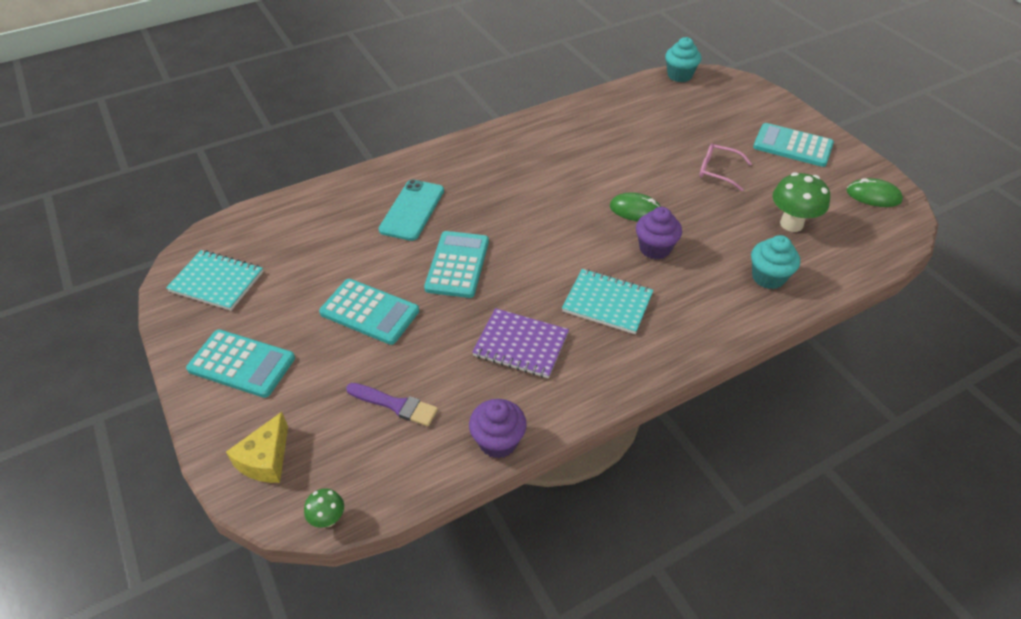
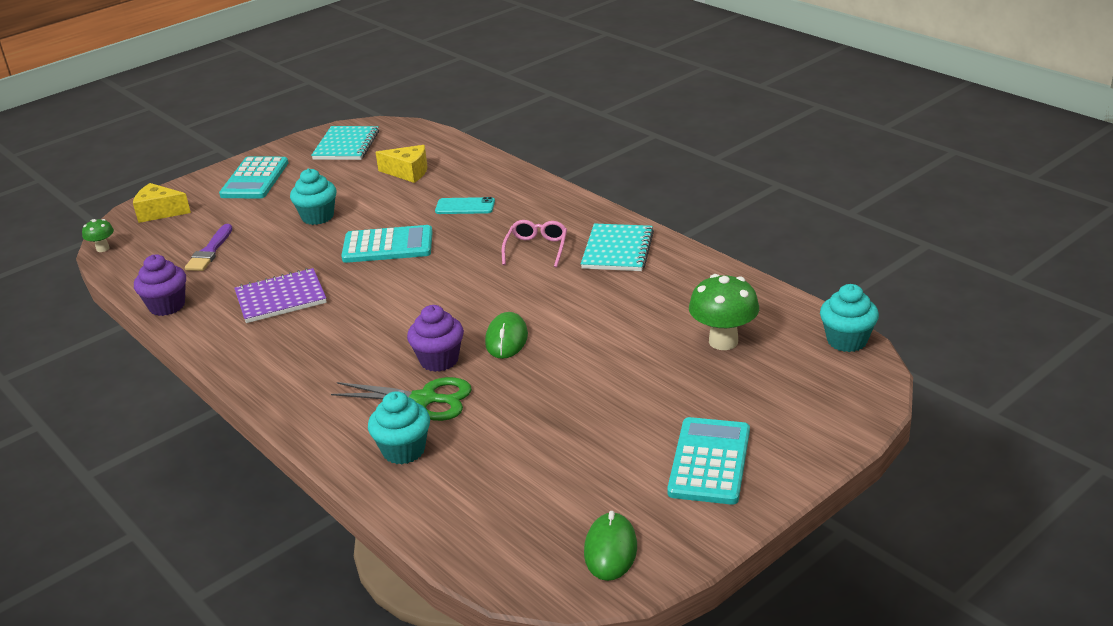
camera: 80 degrees right, 15 degrees down
(317, 240) = (408, 172): none -> yellow cheese
(369, 312) = (317, 217): turquoise calculator -> turquoise cupcake
(412, 210) = (465, 206): turquoise phone -> turquoise phone, size x0.65
(521, 345) = (281, 298): purple notebook -> purple notebook turned 60 degrees clockwise
(607, 303) = (344, 339): turquoise notebook -> turquoise notebook (617, 250)
(706, 261) = (425, 399): none -> green scissors
(718, 171) = (613, 395): pink glasses -> pink glasses (536, 249)
(791, 224) = (516, 466): green mushroom -> green mushroom (723, 341)

